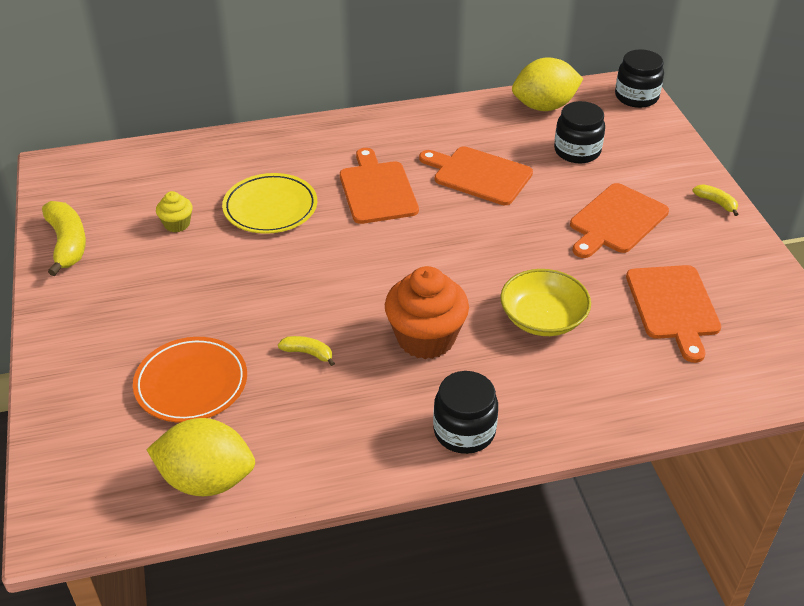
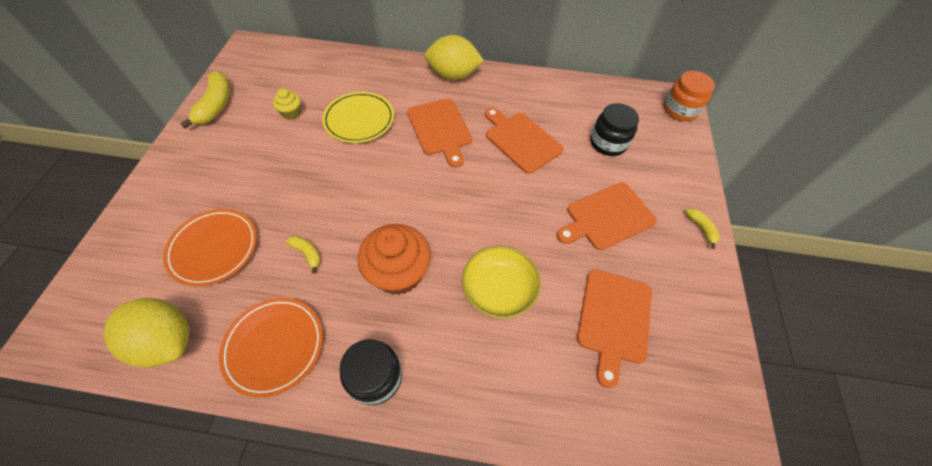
camera: 20 degrees right, 15 degrees up
(335, 443) = (274, 346): none -> orange plate
(377, 190) = (440, 129): orange cutting board -> orange cutting board turned 150 degrees clockwise
(544, 106) = (602, 97): yellow lemon -> yellow lemon (453, 75)
(636, 97) = (680, 110): black jar -> orange jar

